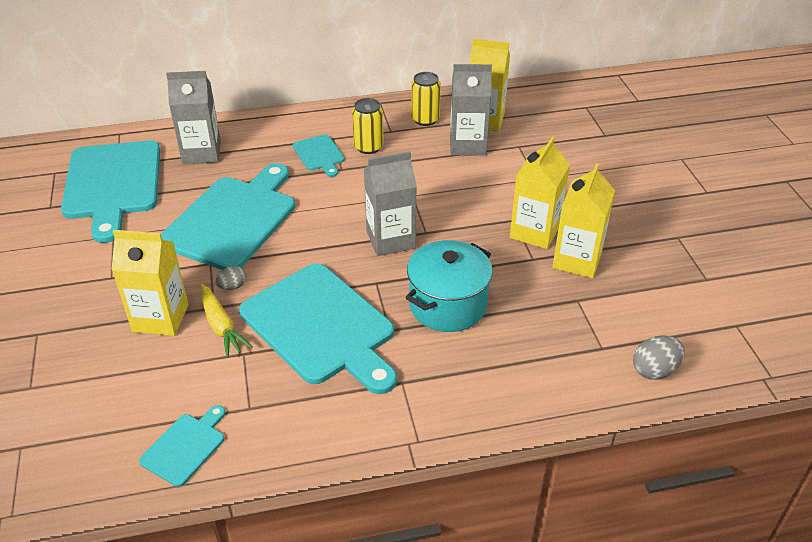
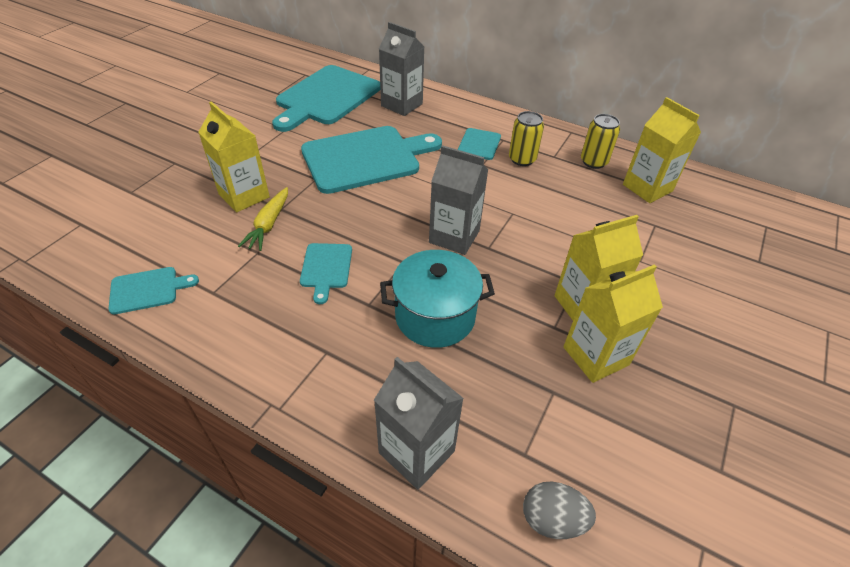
camera: 40 degrees right, 5 degrees up
(232, 286) = (309, 202): grey egg -> none
(320, 327) = (326, 268): turquoise cutting board -> turquoise cutting board, size x0.46
(468, 145) = (607, 200): grey carton -> grey carton (416, 452)

